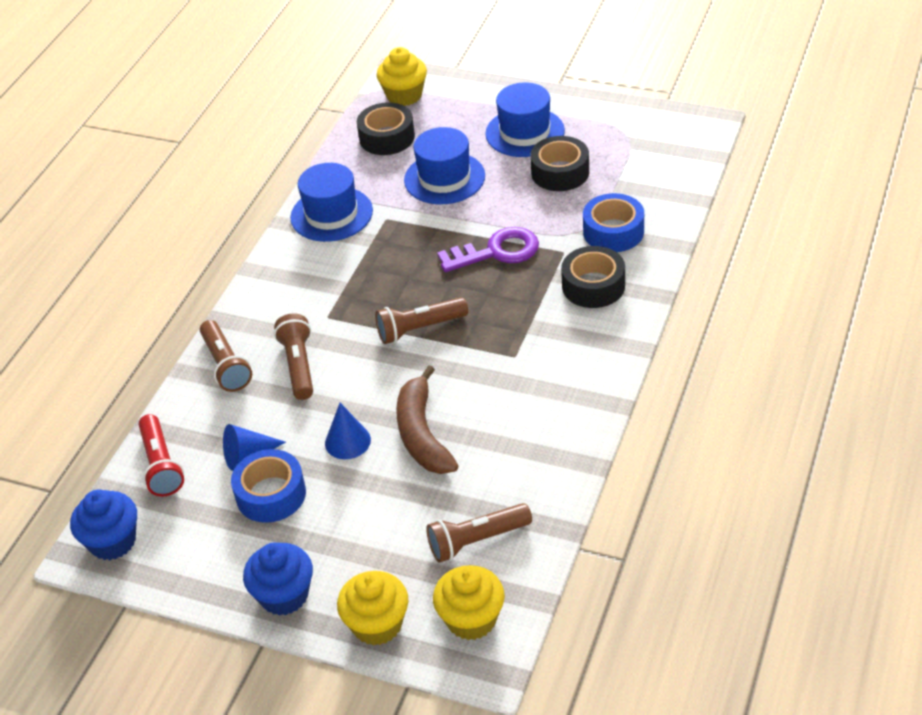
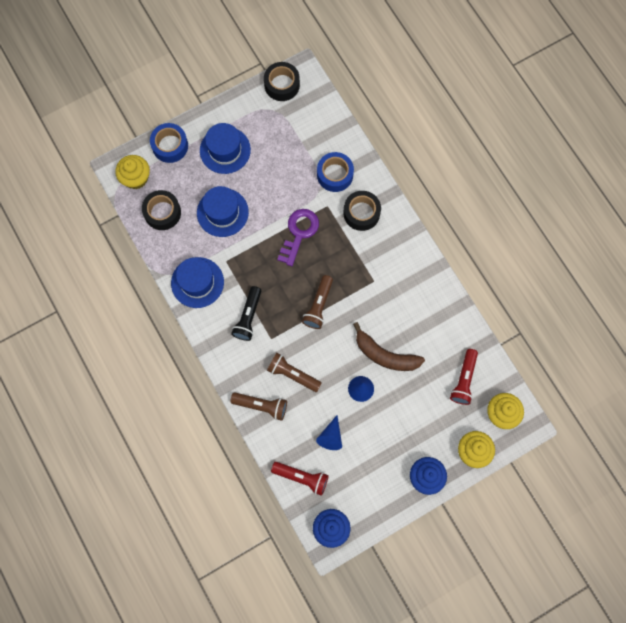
camera: 55 degrees left, 30 degrees up
(271, 494) = (363, 443): blue tape -> blue tape (170, 146)
(334, 280) = (248, 317): none -> black flashlight
(476, 540) = (463, 380): brown flashlight -> red flashlight
(560, 172) = (271, 160): black tape -> black tape (282, 85)

